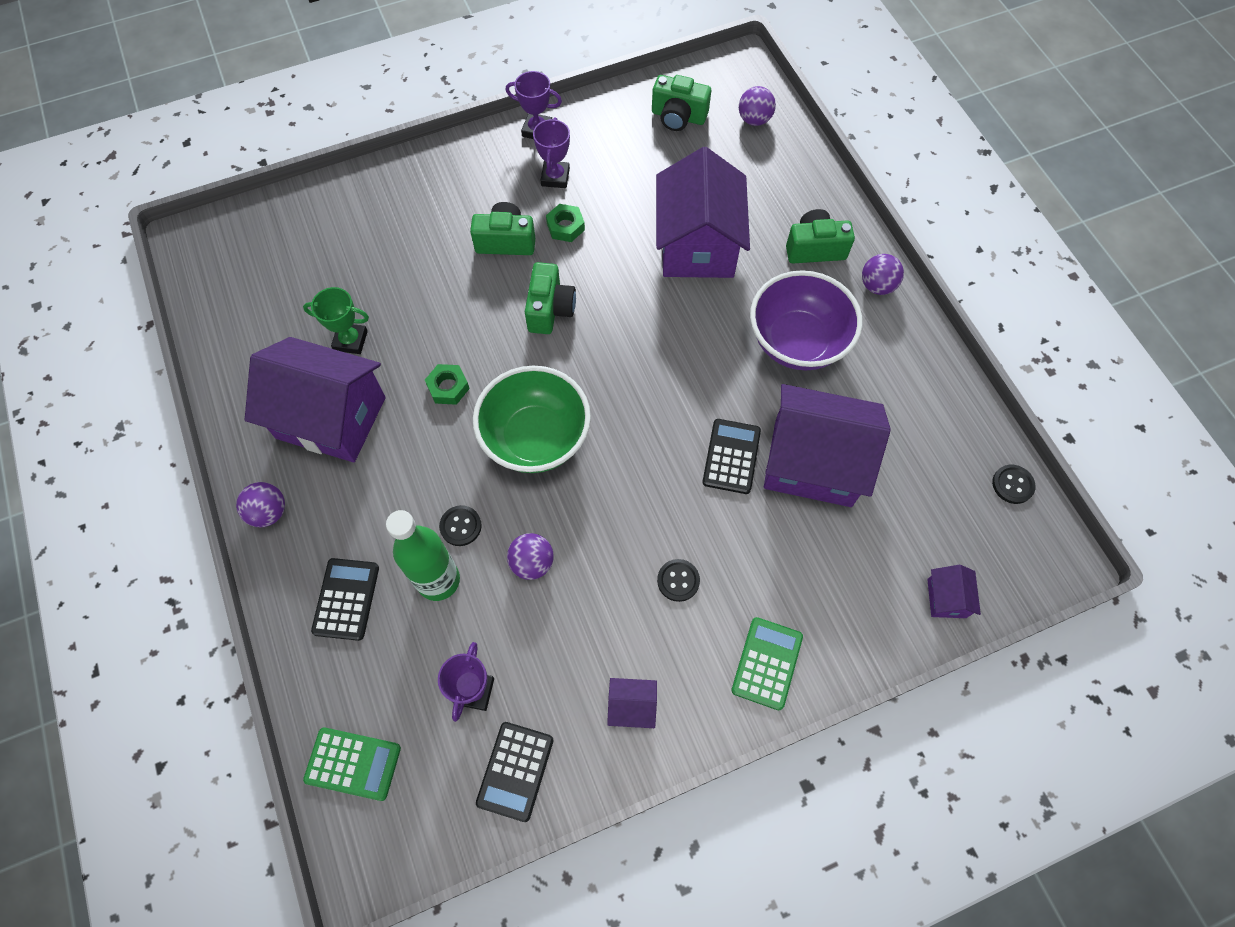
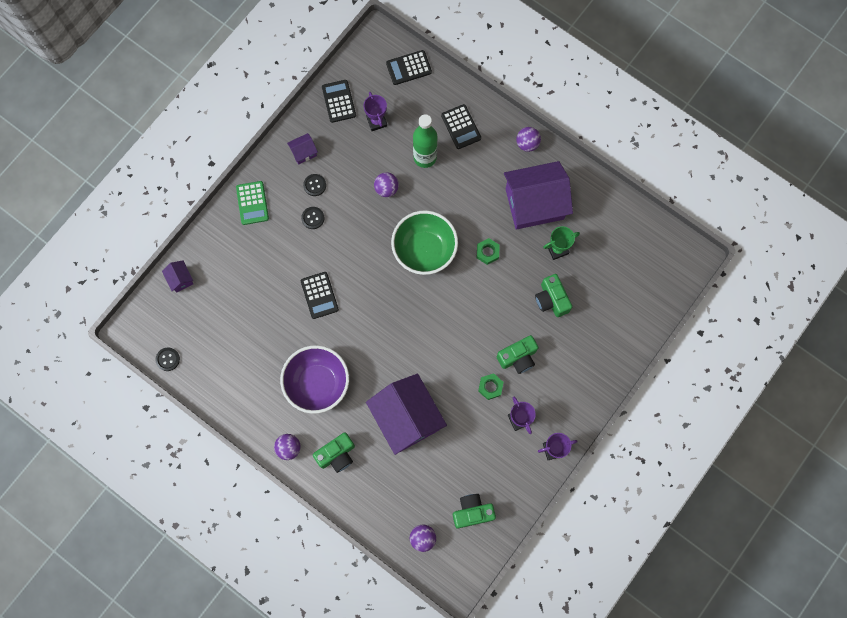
camera: 150 degrees right, 10 degrees up
(353, 763) = (408, 68): green calculator -> black calculator
(460, 526) = (432, 187): black button -> black button (314, 185)
(550, 309) = (464, 328): green camera -> green camera (551, 299)
(813, 462) = (276, 315): purple house -> none

